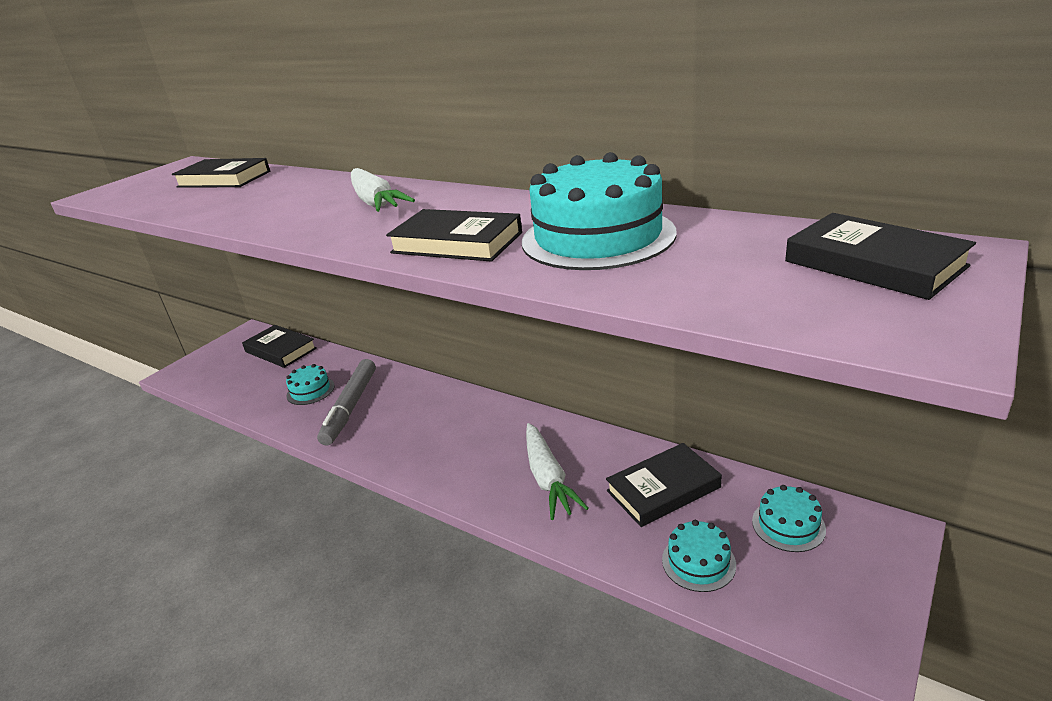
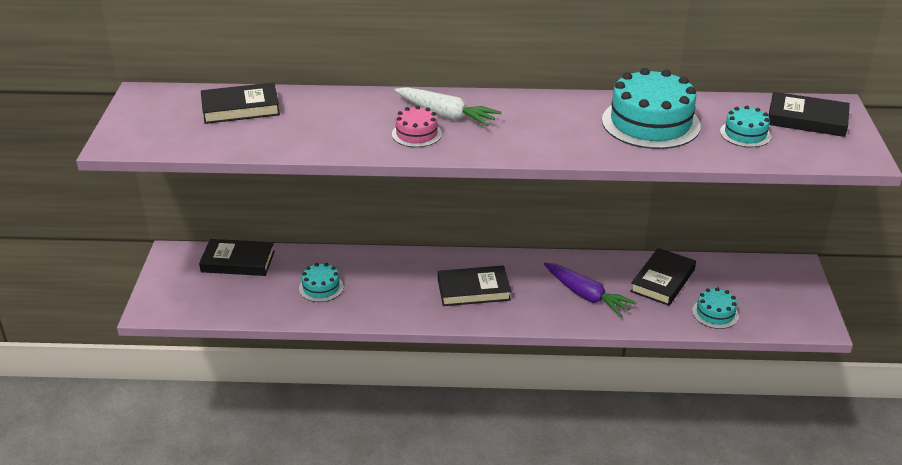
camera: 35 degrees left, 5 degrees up
(317, 215) = (416, 134): none -> pink cake
(350, 407) = (377, 290): grey marker -> none
(457, 243) = (567, 141): black book -> black book (473, 290)
(548, 478) = (586, 295): white carrot -> purple carrot
(788, 525) = (745, 279): turquoise cake -> turquoise cake (745, 134)

